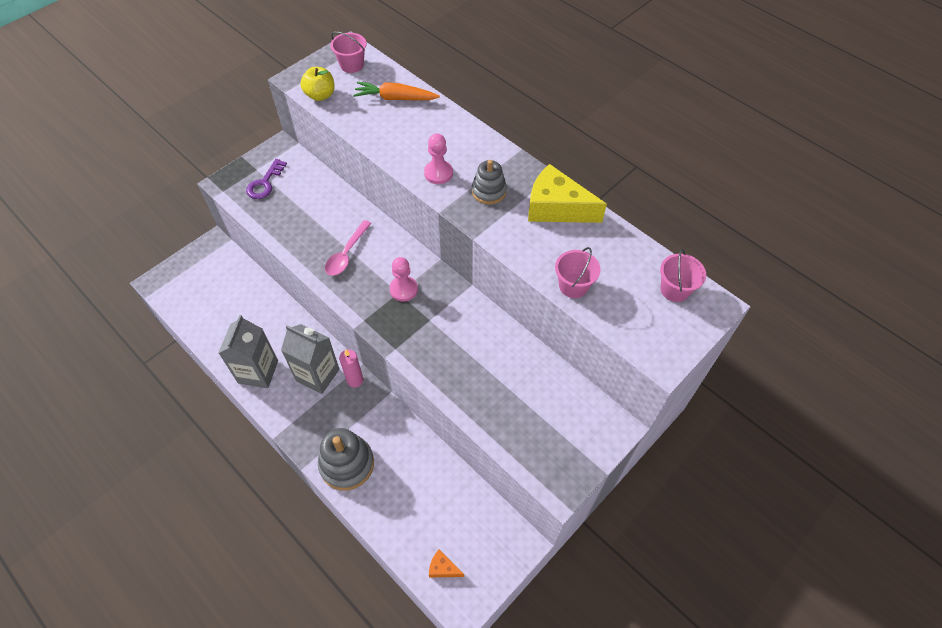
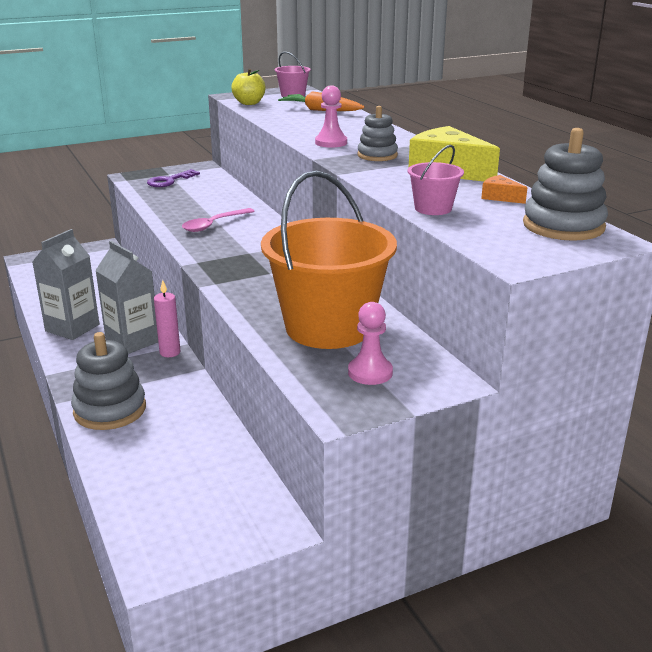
camera: 20 degrees right, 30 degrees down
(403, 289) = (256, 251): pink pawn -> pink pawn (370, 372)
(443, 568) = (157, 523): orange cheese -> orange cheese (500, 197)
(508, 386) = (328, 327): none -> orange bucket
(675, 289) = (563, 226): pink bucket -> grey stacking toy

